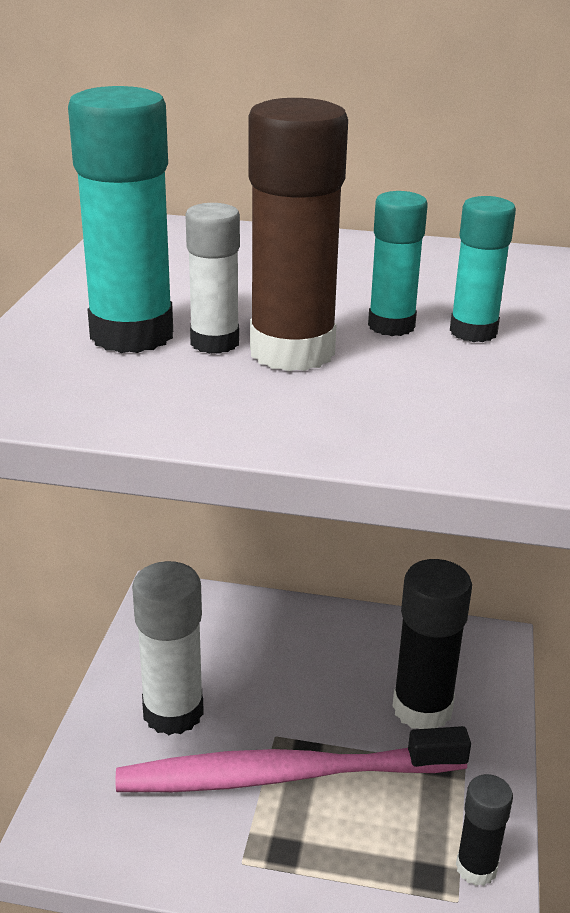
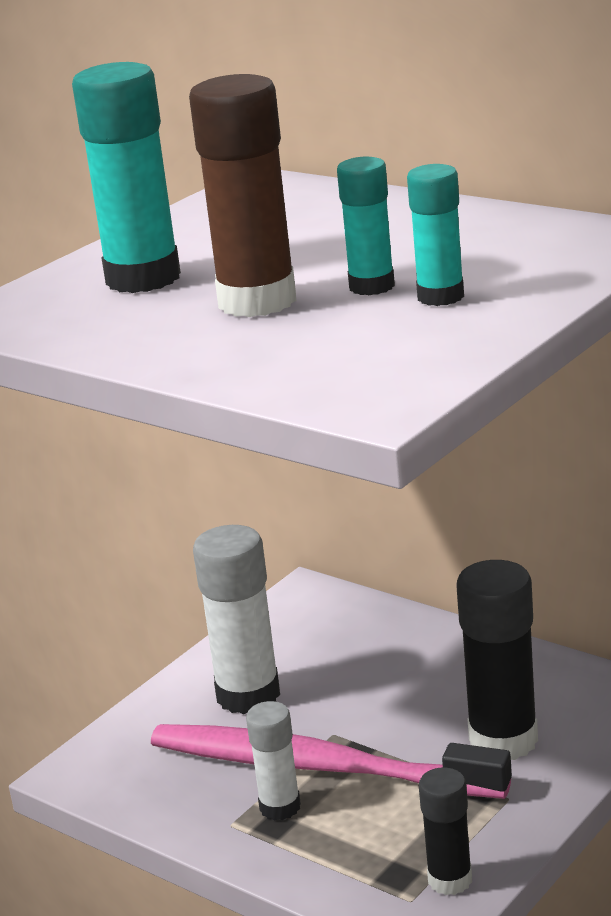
camera: 30 degrees right, 5 degrees down
(215, 343) = (202, 289): white glue stick -> white glue stick (280, 807)

